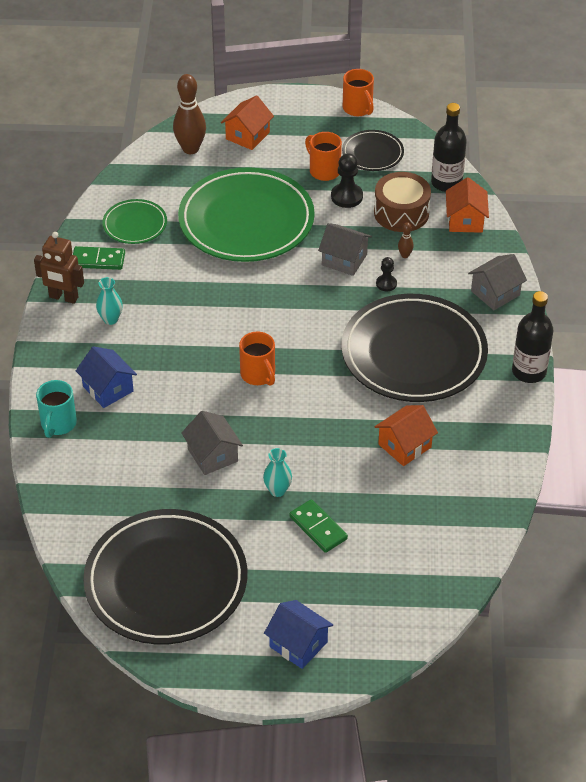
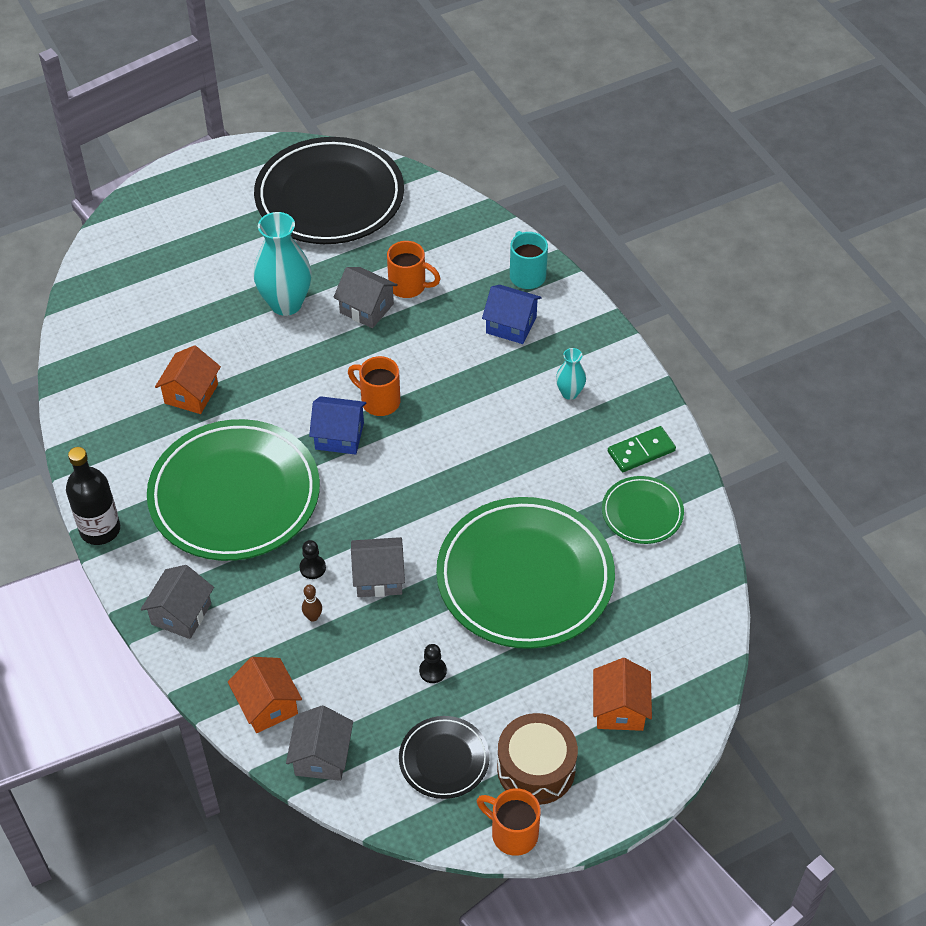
camera: 150 degrees right, 5 degrees up
(63, 297) = (636, 394): brown robot -> none
(190, 149) = (671, 651): brown bowling pin -> none
(277, 490) = (286, 303): turquoise vase -> turquoise vase, size x1.98
(298, 644) = (191, 198): blue house -> blue house (339, 436)
(318, 528) = (229, 288): green domino -> none
(324, 170) = (487, 699): orange mug -> orange mug (409, 286)
(346, 196) = (433, 671): black pawn -> black pawn, size x0.62
(401, 213) = (352, 678): brown drum -> brown drum (536, 768)
(413, 353) = (234, 495): black plate -> green plate
(446, 183) = (322, 756): black bottle -> grey house

